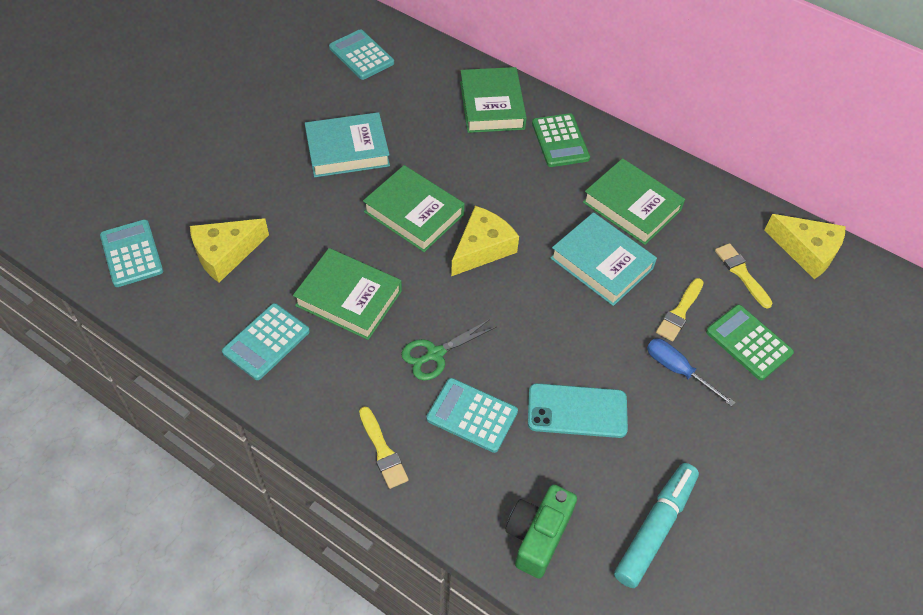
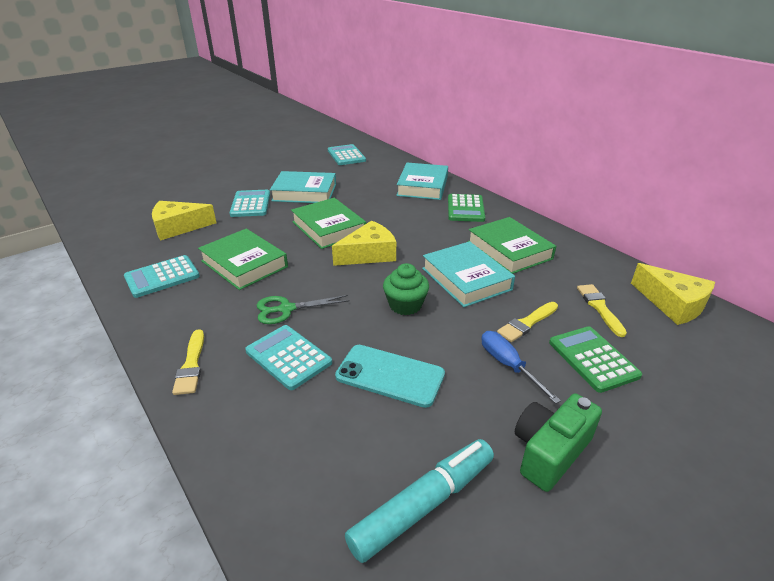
camera: 20 degrees right, 20 degrees down
(132, 254) = (118, 217): turquoise calculator -> turquoise calculator (250, 204)
(492, 105) = (423, 186): green book -> turquoise book
(537, 535) = (287, 475): green camera -> green camera (549, 451)
(554, 317) = (405, 305): none -> green cupcake

